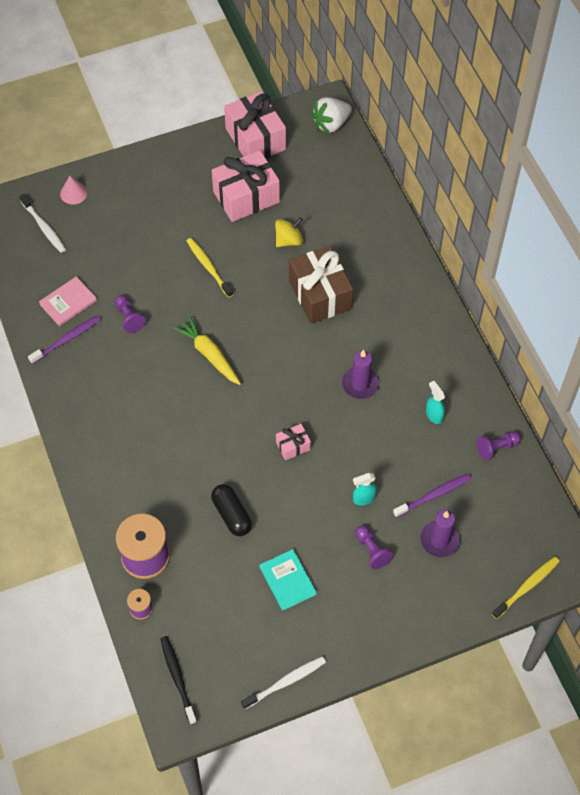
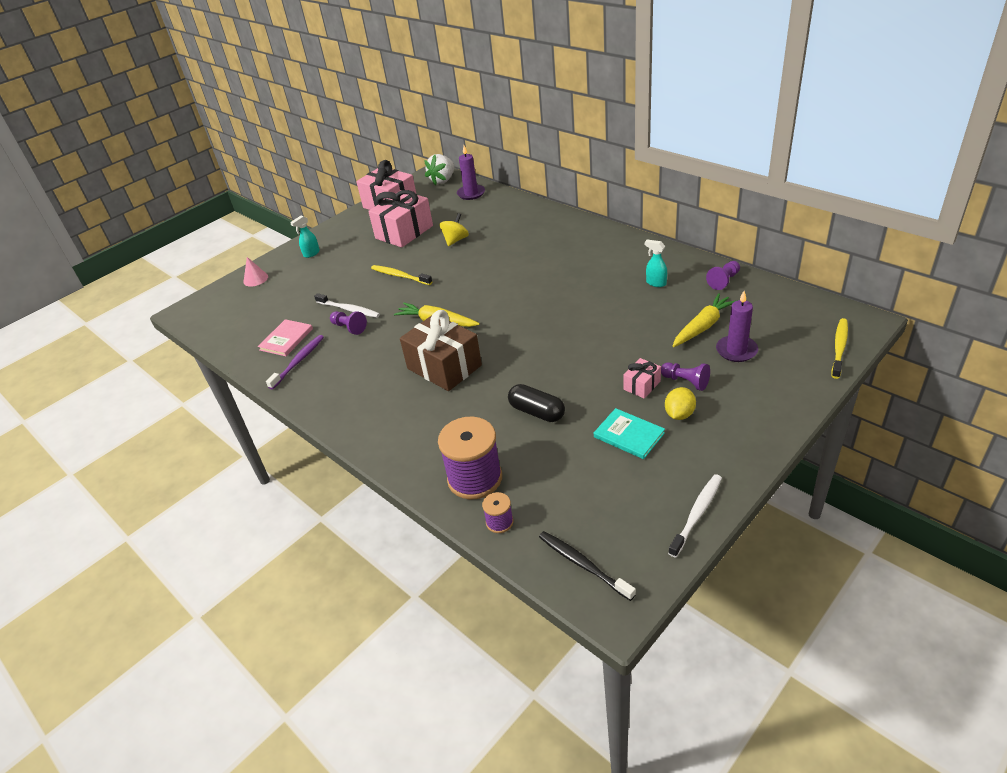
camera: 20 degrees left, 20 degrees down
(44, 227) = (239, 306): white toothbrush -> white toothbrush (349, 309)
(293, 446) = (555, 346): pink gift -> pink gift (642, 385)
(320, 295) = (504, 257): brown gift -> brown gift (444, 367)
(341, 582) = (679, 414): none -> yellow lemon
(360, 384) = (580, 290): purple candle -> purple candle (471, 193)
(363, 498) = (646, 352): turquoise spray bottle -> turquoise spray bottle (311, 254)
(434, 495) = (703, 326): purple toothbrush -> yellow carrot

